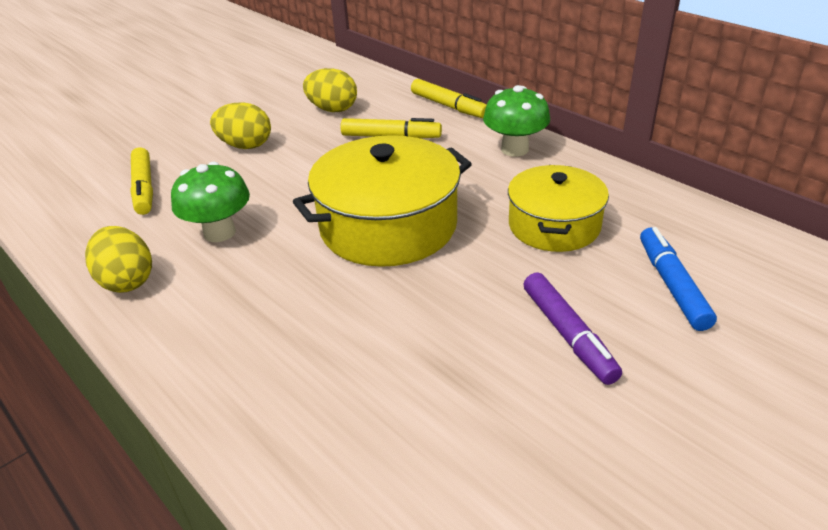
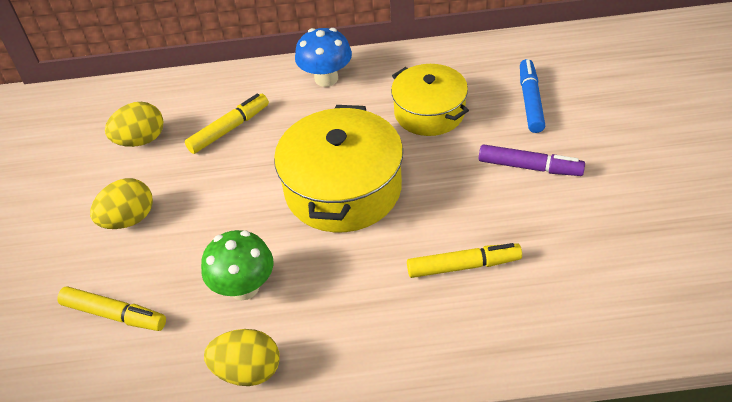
camera: 50 degrees left, 10 degrees up
(448, 106) = (226, 76): yellow marker -> yellow marker (463, 266)
(514, 149) = (326, 78): green mushroom -> blue mushroom
(672, 285) = (530, 101): blue marker -> blue marker turned 60 degrees clockwise

